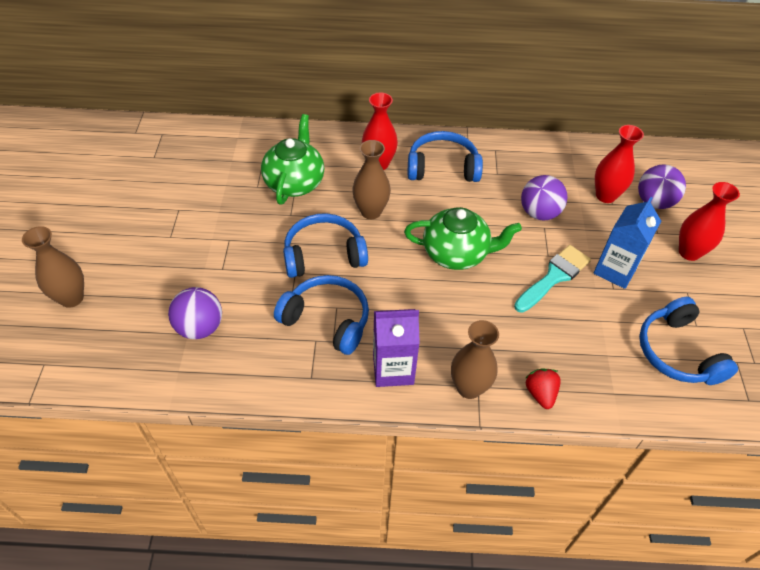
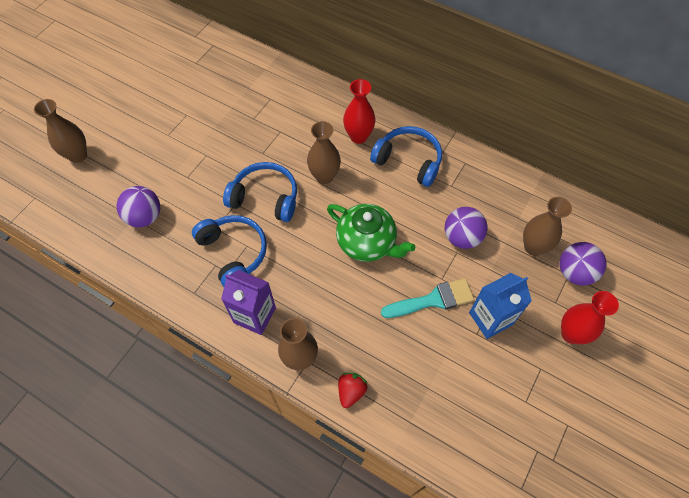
camera: 30 degrees right, 10 degrees up
(294, 182) = (283, 126): green teapot -> none
(605, 196) = (533, 247): red vase -> brown vase
(677, 352) = (490, 416): blue headphones -> none

